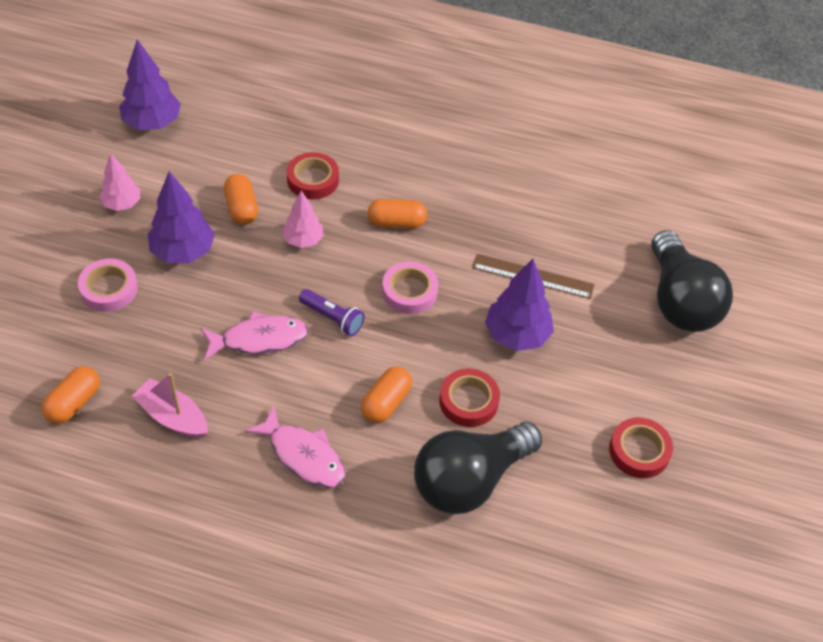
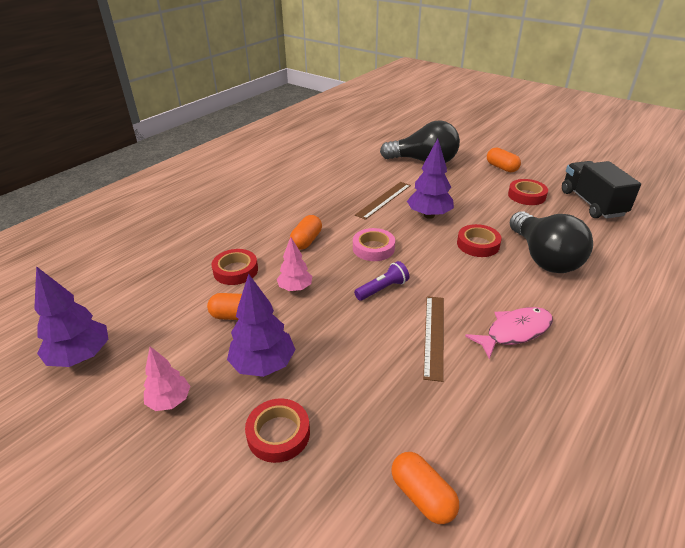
camera: 65 degrees left, 15 degrees down
(109, 289) = (278, 434): pink tape -> red tape
(173, 417) = (459, 410): pink boat -> none
(259, 339) = (388, 334): pink fish -> none
(271, 380) = (434, 335): none -> brown ruler
(386, 403) = (471, 279): orange capsule -> orange capsule (501, 167)
(661, 544) = (592, 203): none -> black truck

